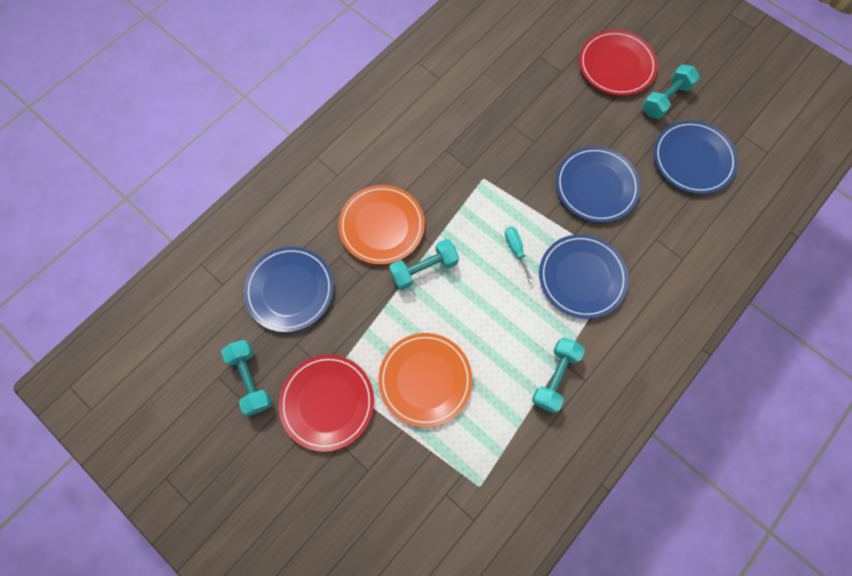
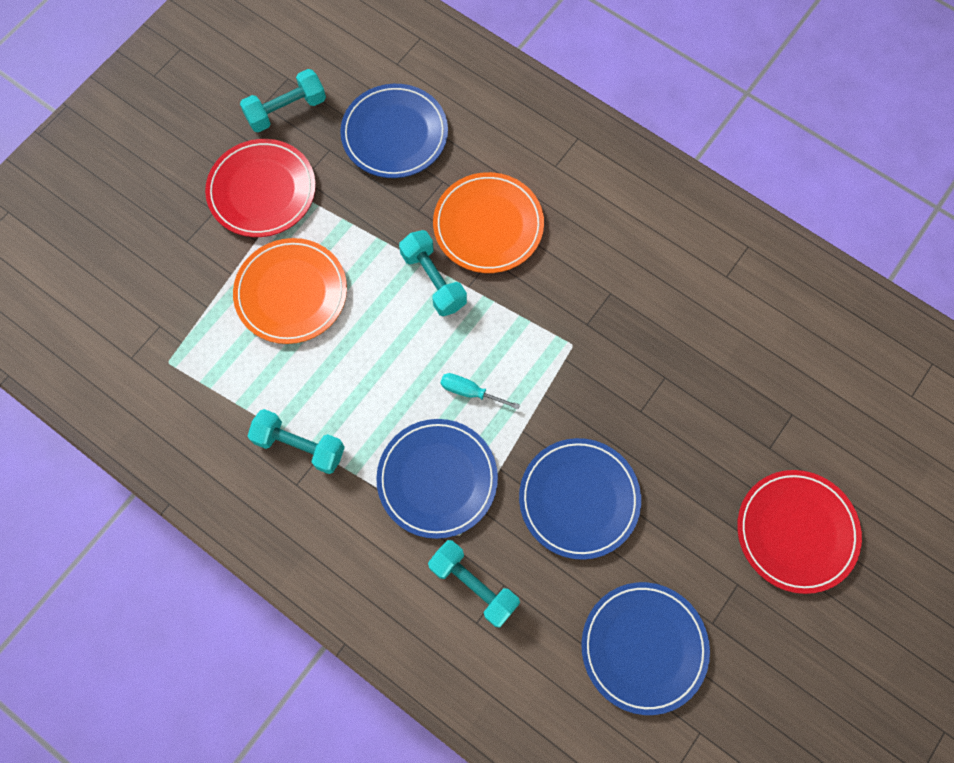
camera: 85 degrees right, 0 degrees up
(516, 250) = (470, 392): turquoise screwdriver -> turquoise screwdriver turned 135 degrees counterclockwise
(665, 99) = (746, 609): turquoise dumbbell -> turquoise dumbbell (473, 585)

